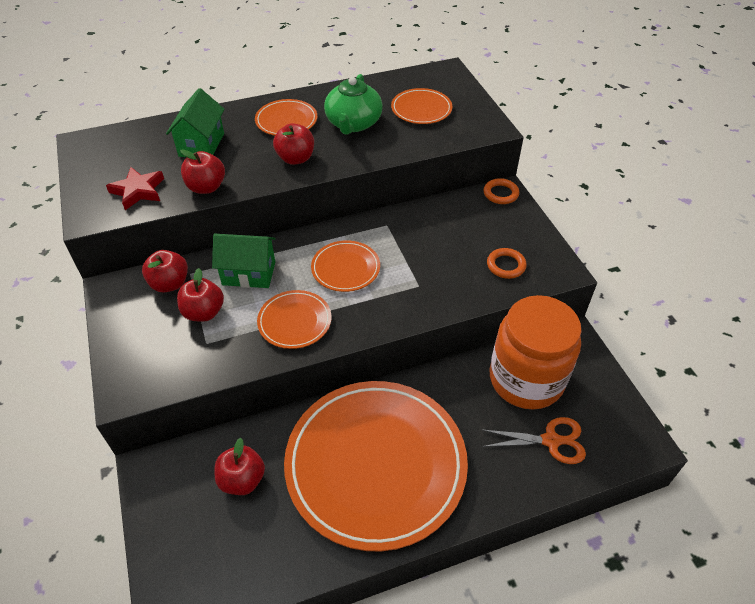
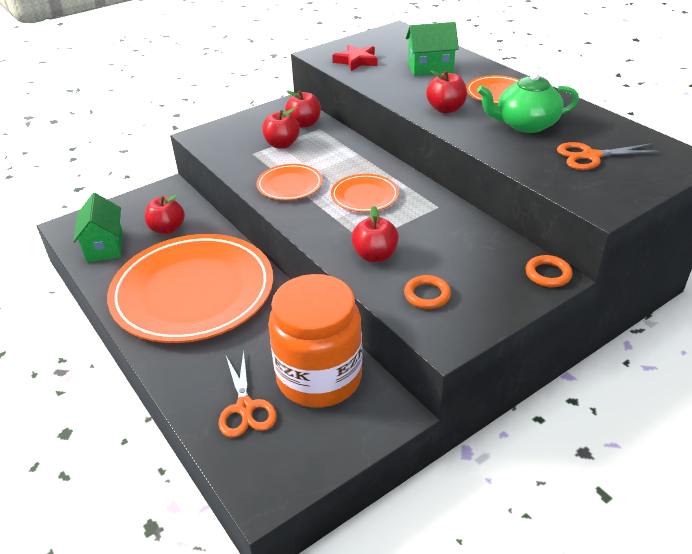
camera: 75 degrees right, 10 degrees down
(206, 187) = (378, 83): red apple -> red apple (375, 256)
(249, 273) = (332, 152): green house -> green house (105, 246)
(421, 109) = (590, 156): orange plate -> orange scissors

